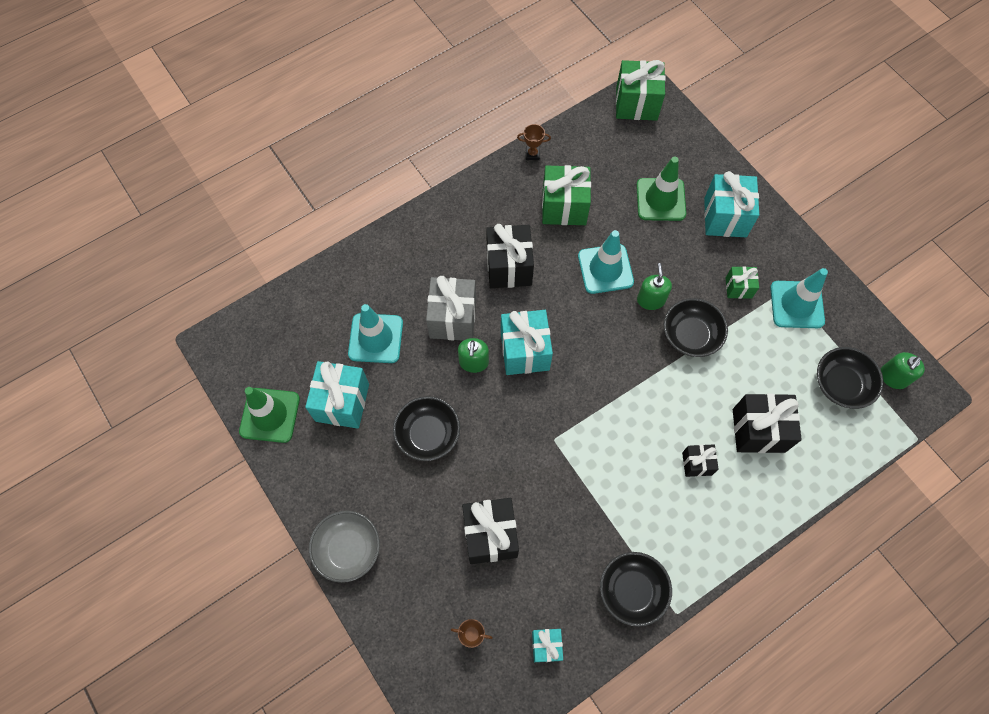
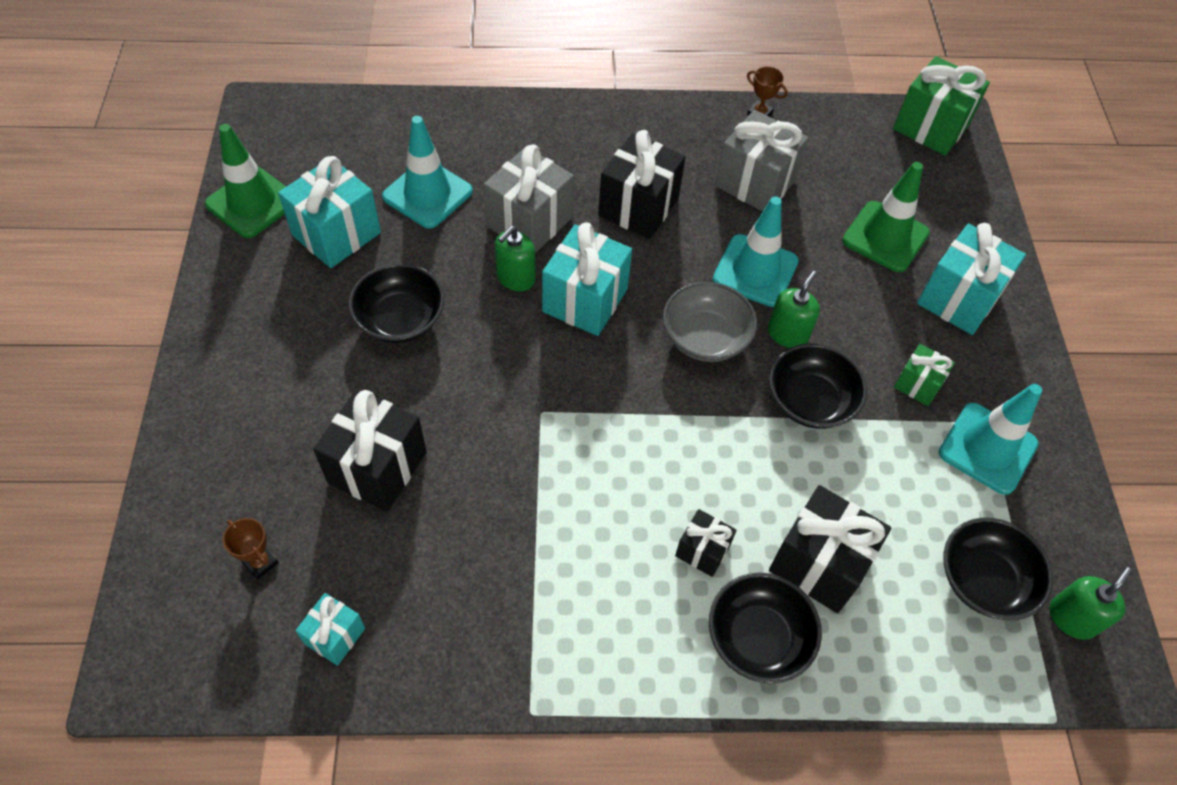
camera: 30 degrees right, 10 degrees down
(348, 549) = (210, 380): grey bowl -> grey bowl (705, 337)
(564, 207) = (755, 183): green gift -> grey gift
(632, 591) = (495, 645): black bowl -> black bowl (758, 638)
(893, 377) = (1072, 618): green soap dispenser -> green soap dispenser turned 150 degrees clockwise

